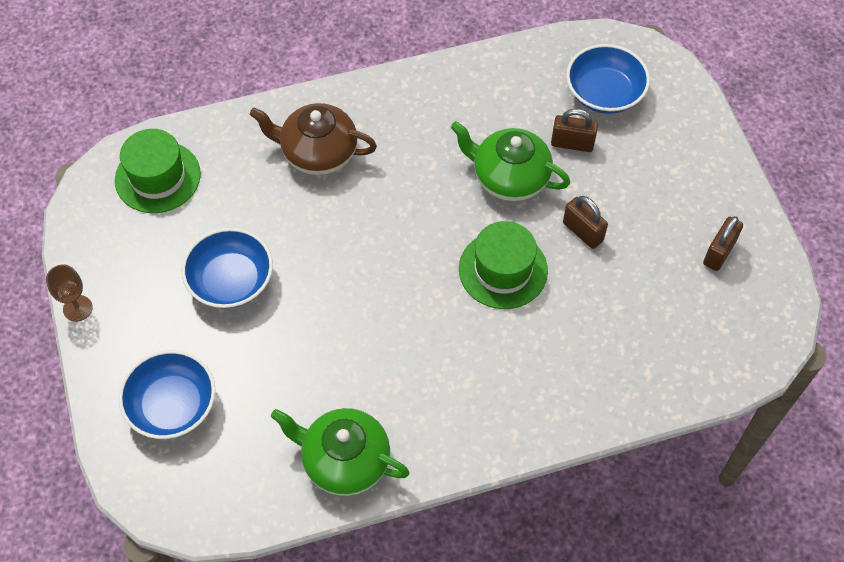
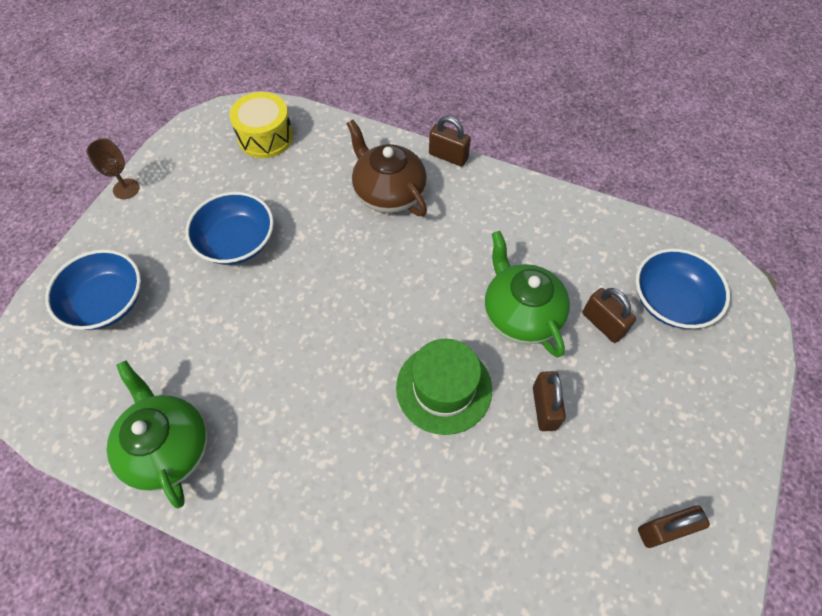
camera: 40 degrees right, 0 degrees up
(158, 177) = (265, 137): green hat -> yellow drum
(337, 88) = (448, 156): none -> brown padlock

